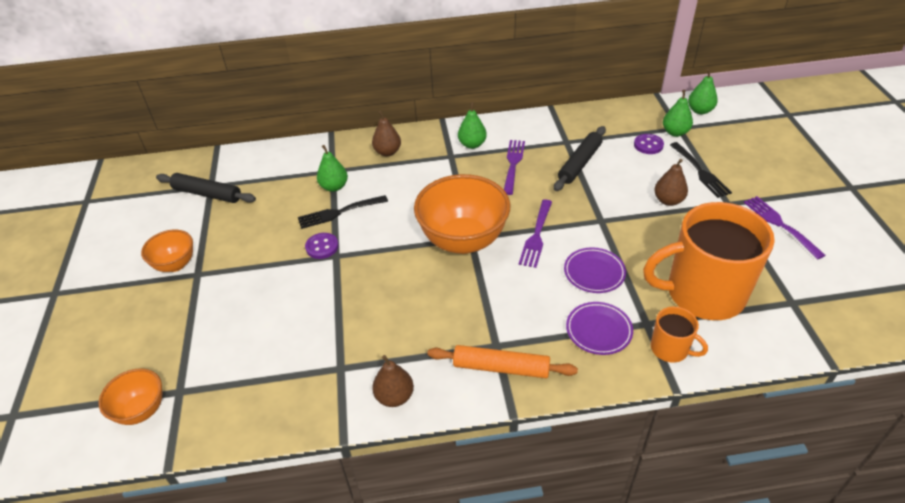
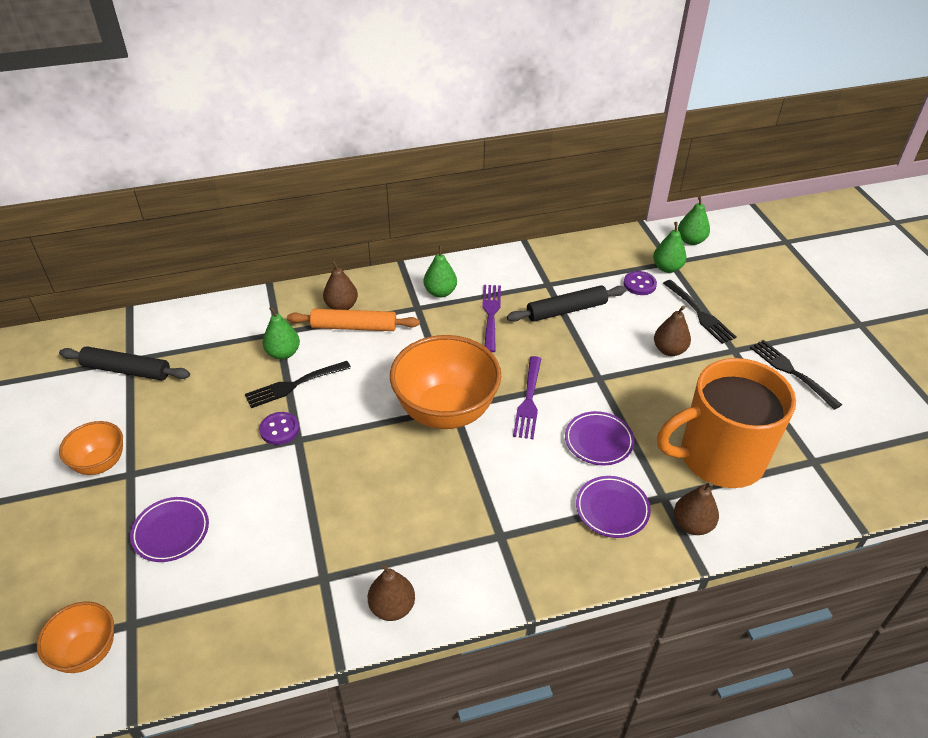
camera: 10 degrees left, 0 degrees up
(222, 321) = (171, 532): none -> purple plate
(501, 367) = (509, 562): orange rolling pin -> orange rolling pin (354, 327)
(579, 163) = (566, 310): black rolling pin -> black rolling pin turned 45 degrees clockwise
(670, 349) = (692, 524): orange mug -> brown pear
(780, 225) = (791, 372): purple fork -> black fork

